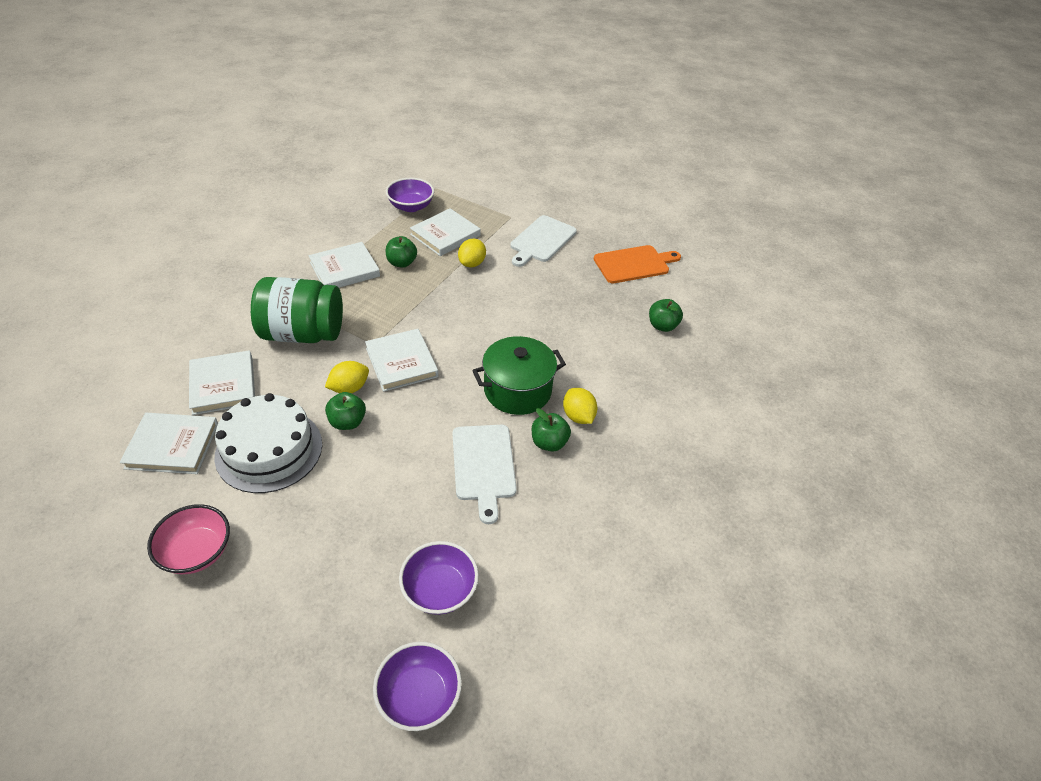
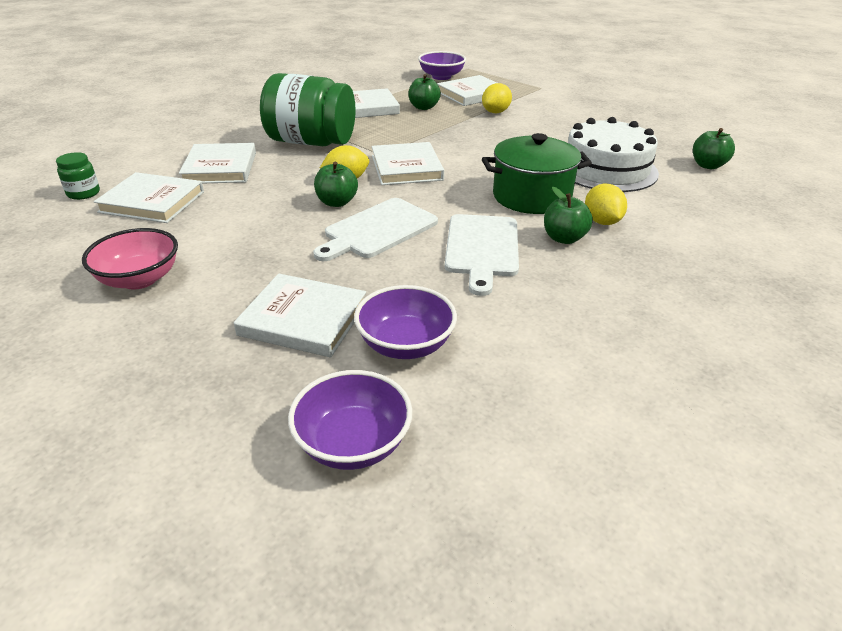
camera: 15 degrees right, 10 degrees down
(98, 443) = (83, 193): none -> green jar
(269, 450) = (247, 214): white cake -> white cake (606, 169)
(352, 576) = (303, 319): none -> white book
(541, 240) = (572, 103): white cutting board -> white cutting board (378, 230)
(634, 264) = (674, 123): orange cutting board -> none

